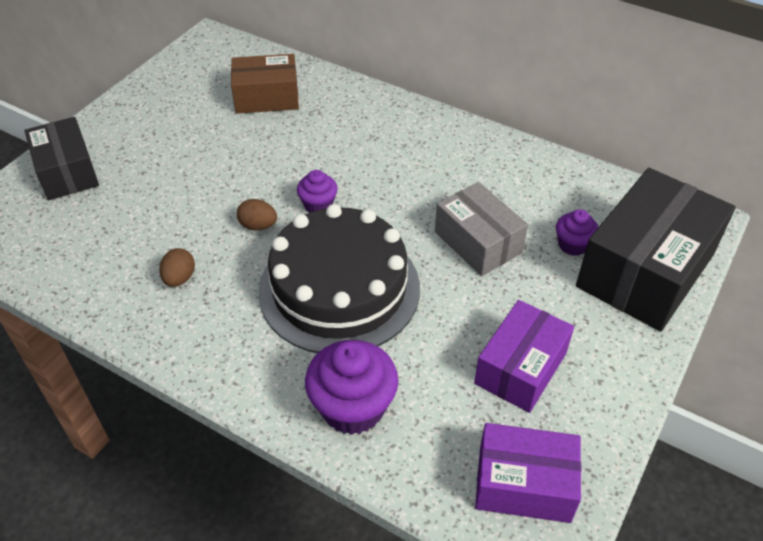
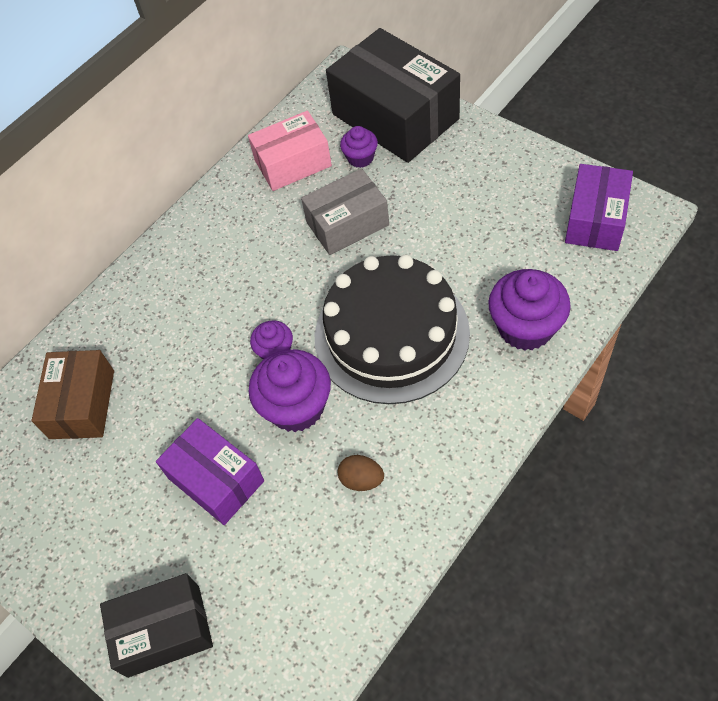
camera: 75 degrees left, 10 degrees up
(258, 226) = (296, 407): brown egg -> purple cupcake
(520, 368) = (490, 209): purple box -> purple box (216, 479)
(552, 192) = (293, 163): none -> pink box

